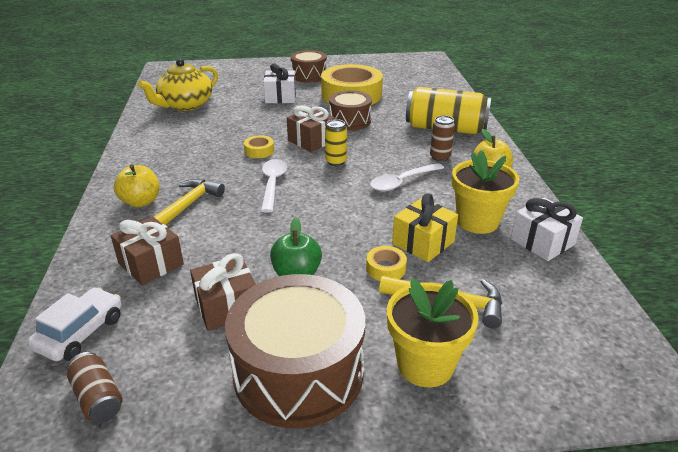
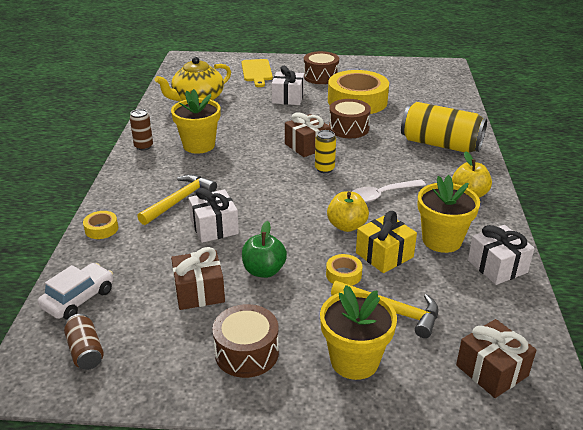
camera: 10 degrees right, 0 degrees up
(141, 202) = (143, 191): yellow apple -> yellow apple (347, 226)
(151, 264) = (142, 247): brown gift -> brown gift (492, 370)
(196, 149) = (199, 145): none -> yellow flower pot
(230, 233) = (214, 227): none -> white gift
(243, 75) = (257, 72): none -> yellow cutting board
(259, 151) = (256, 152): yellow tape -> yellow tape (101, 229)
(272, 184) = (261, 186): white spoon -> none
(298, 372) = (246, 352): brown drum -> brown drum, size x0.59
(440, 157) = (426, 173): brown can -> brown can (143, 146)

